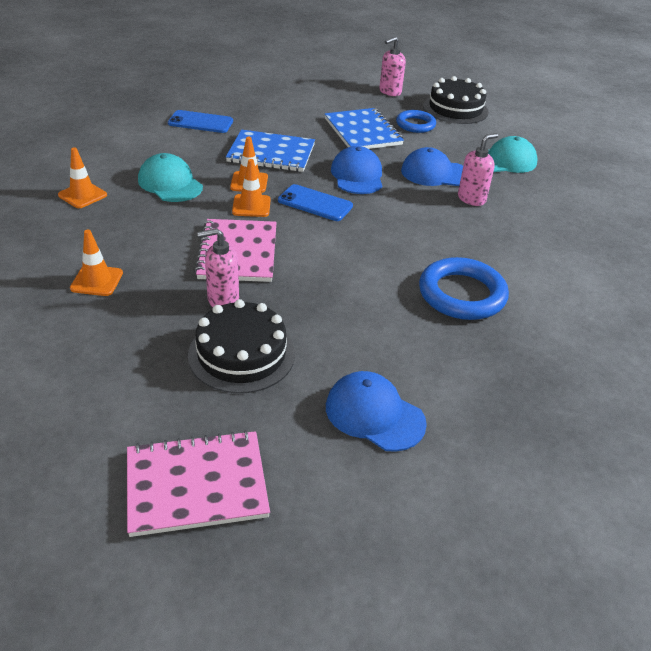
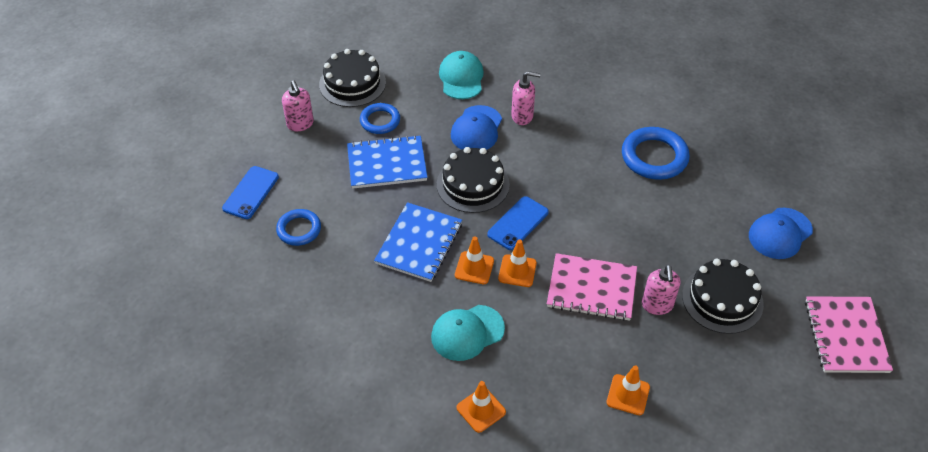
camera: 75 degrees left, 10 degrees up
(200, 122) = (336, 298): blue phone -> blue phone (251, 192)
(270, 101) = (299, 229): none -> blue ring
(357, 175) = (473, 184): blue cap -> black cake
(471, 199) = (522, 116): pink soap dispenser -> pink soap dispenser turned 120 degrees clockwise

